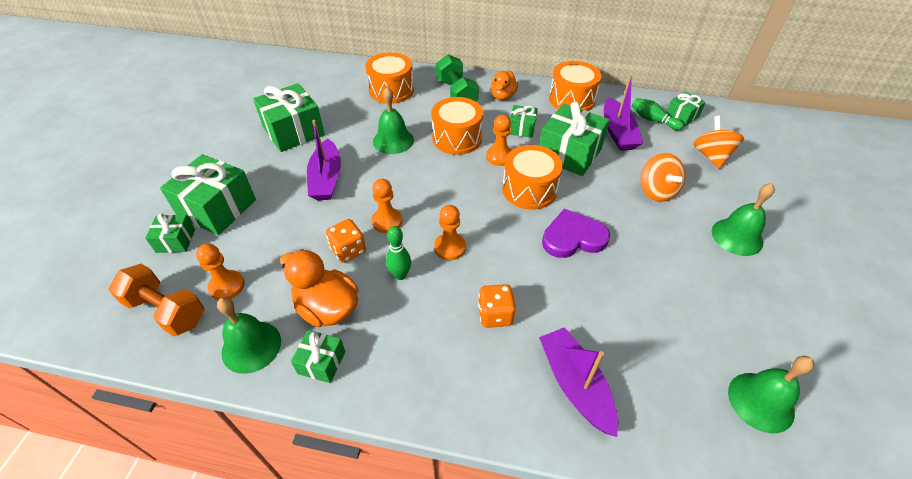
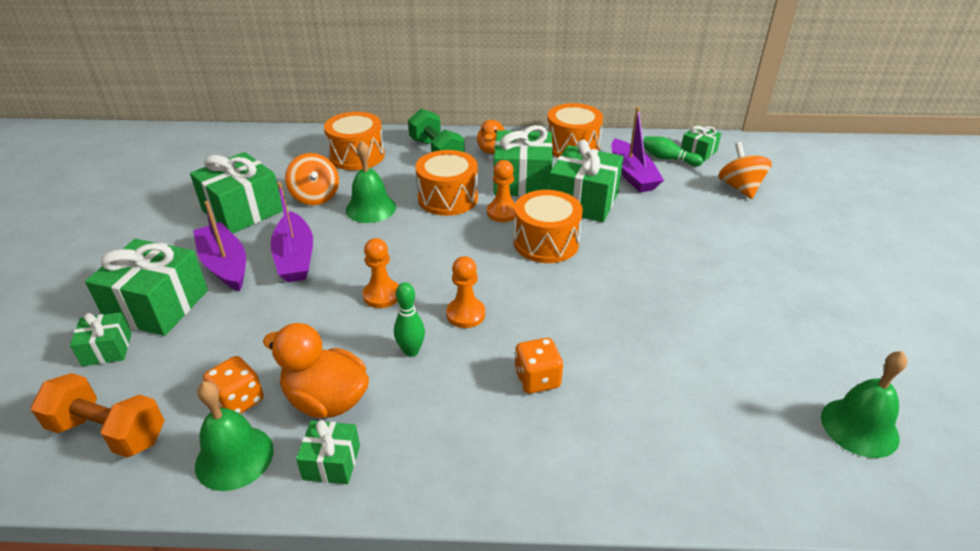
camera: 10 degrees left, 10 degrees down
(227, 286) = (187, 392): orange pawn -> none
(348, 250) = (340, 332): orange dice -> orange dice (239, 401)
(521, 128) = (522, 181): green gift -> green gift, size x1.90
(573, 237) = (608, 286): purple heart -> none
(575, 385) = (649, 441): purple boat -> purple boat (225, 265)
(656, 191) = (690, 229): orange spinning top -> orange spinning top (315, 197)
(737, 236) = (789, 264): green bell -> none

